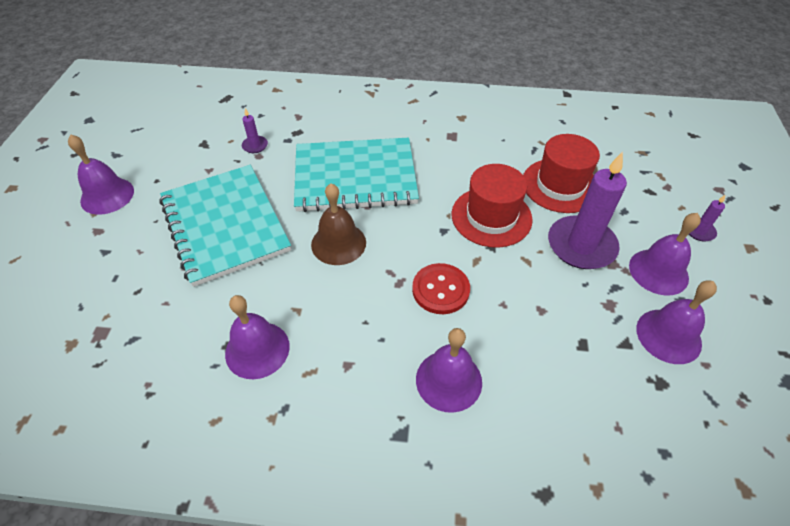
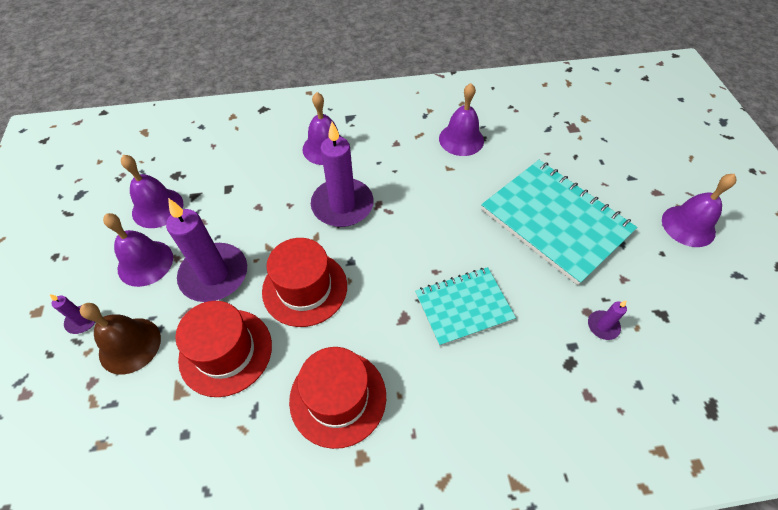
camera: 165 degrees right, 5 degrees up
(338, 243) = (444, 226): brown bell -> brown bell (130, 345)
(355, 177) = (463, 307): turquoise notebook -> turquoise notebook, size x0.60
(440, 290) = (342, 205): red button -> purple candle
(472, 145) = (338, 397): none -> red hat

